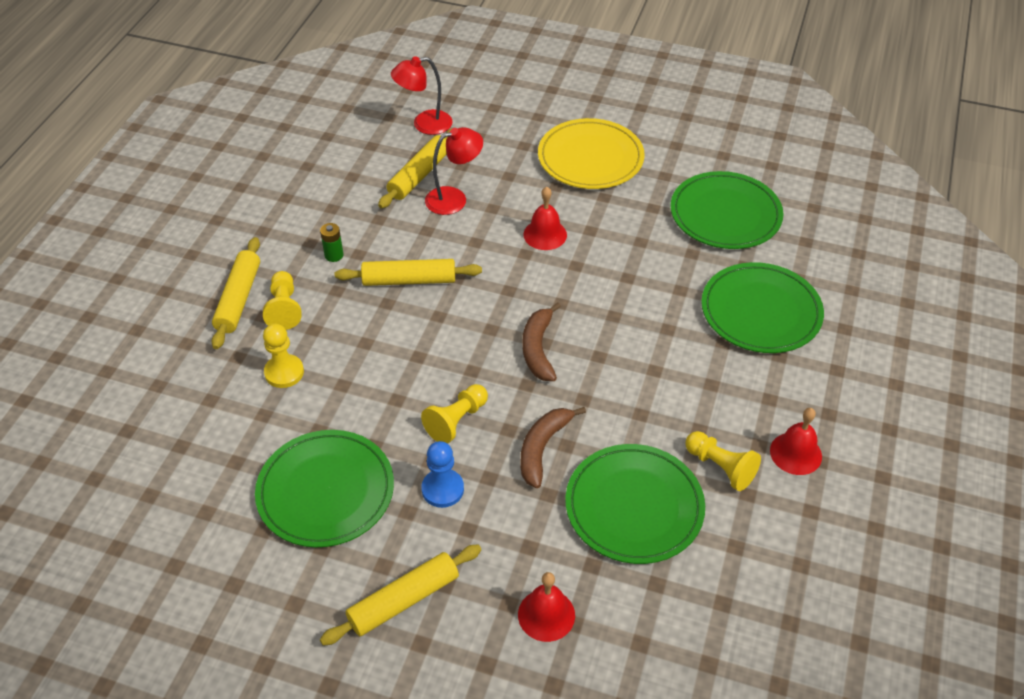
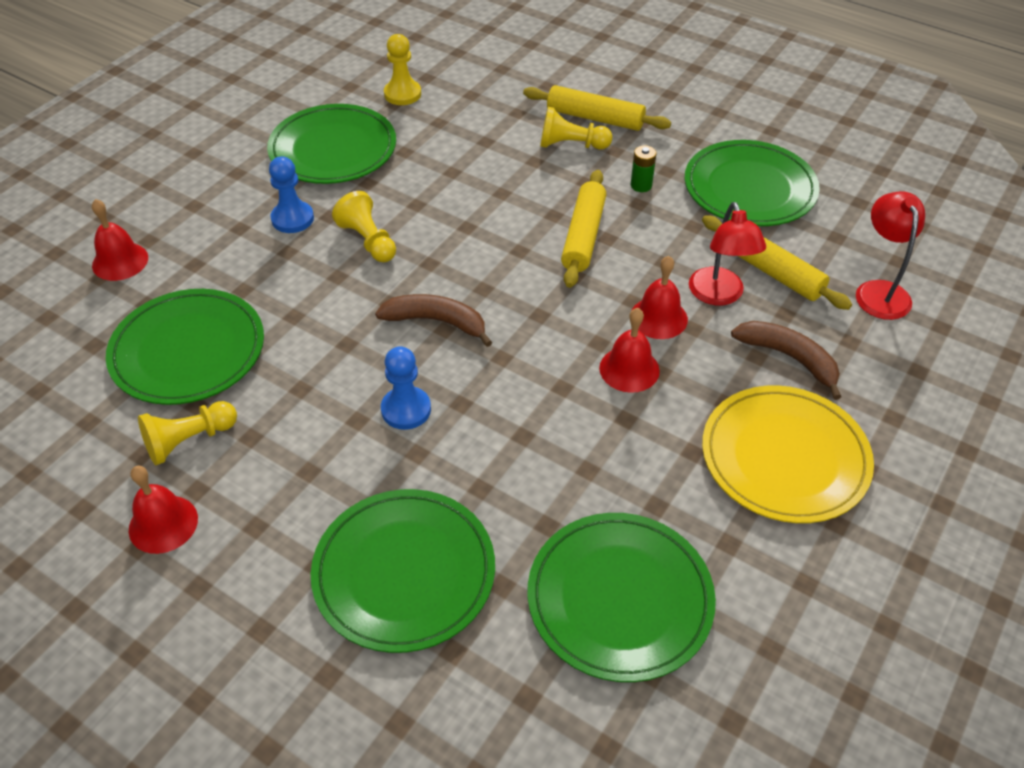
camera: 105 degrees right, 0 degrees up
(284, 372) = (485, 138): yellow pawn -> yellow pawn (402, 94)
(323, 193) = (749, 188): none -> green plate
(404, 600) = (195, 180): yellow rolling pin -> none
(488, 226) = (658, 318): none -> red bell
(542, 448) = (300, 297): brown banana -> brown banana (789, 358)
(633, 345) = (406, 409): none -> blue pawn

